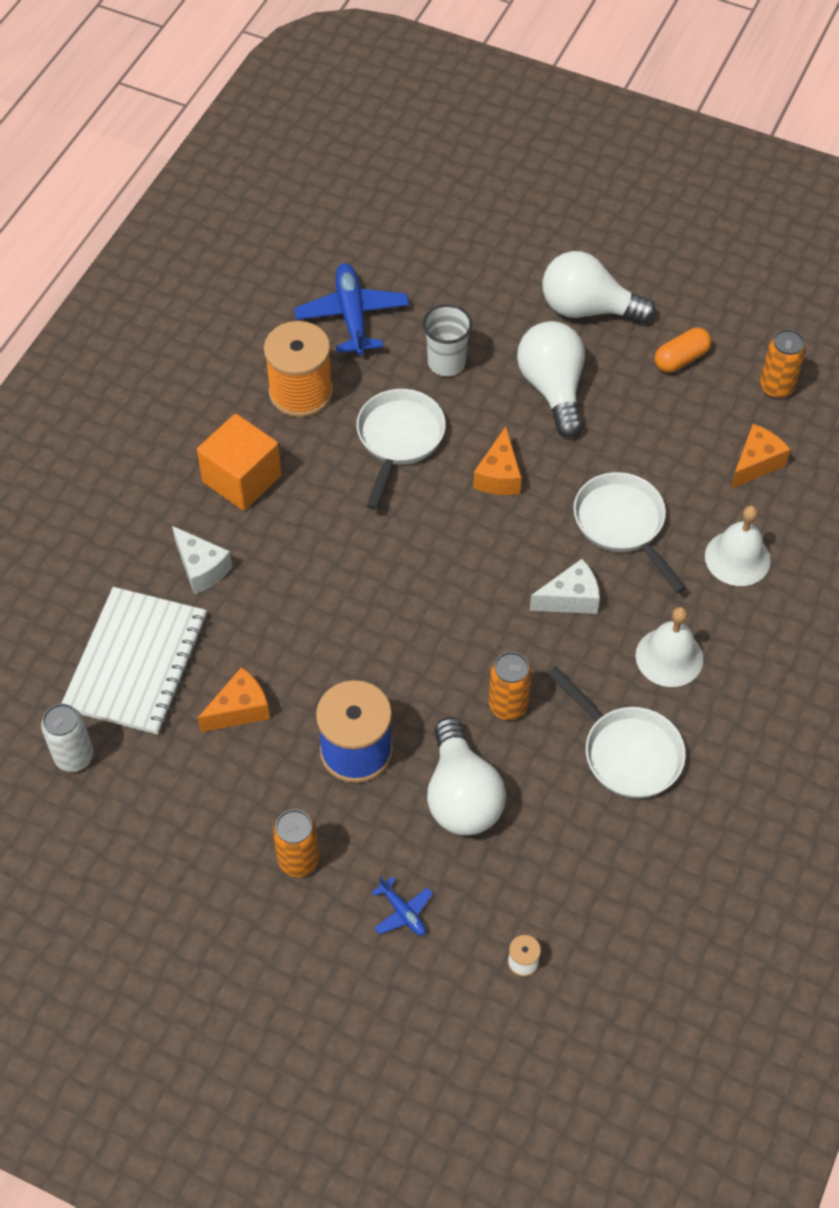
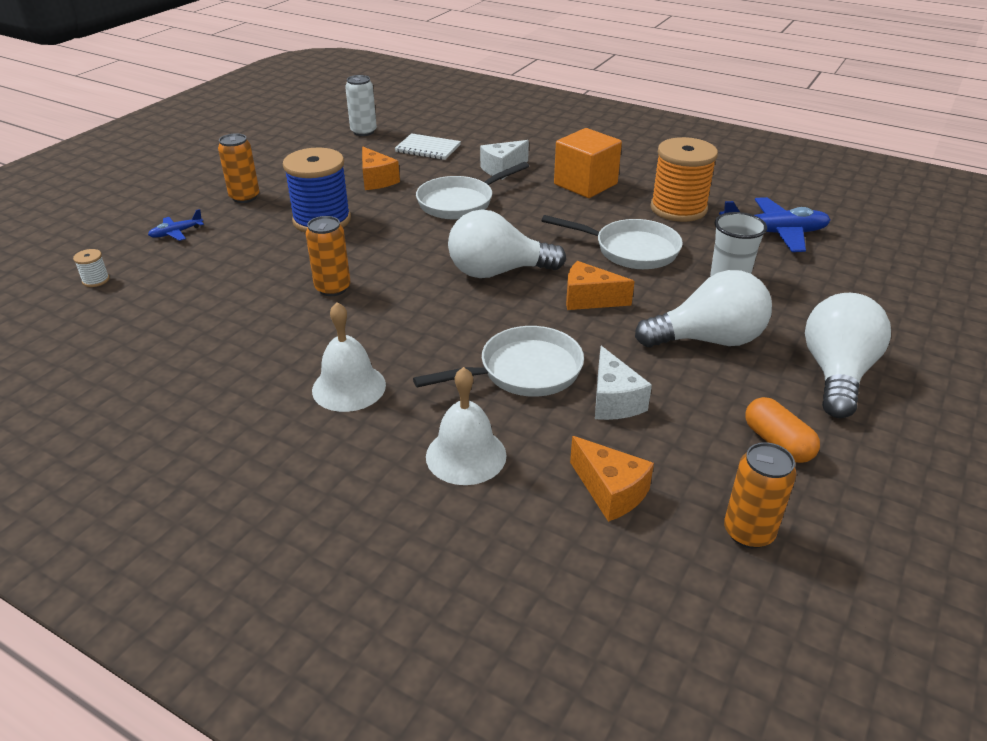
camera: 95 degrees right, 20 degrees down
(136, 663) = (428, 148): white notebook -> white notebook, size x0.55
(461, 795) = (258, 261): white light bulb -> white light bulb (497, 272)
(570, 598) = (437, 330): white cheese -> white cheese (614, 400)
(627, 752) = (253, 349): white pan -> white pan (460, 202)

